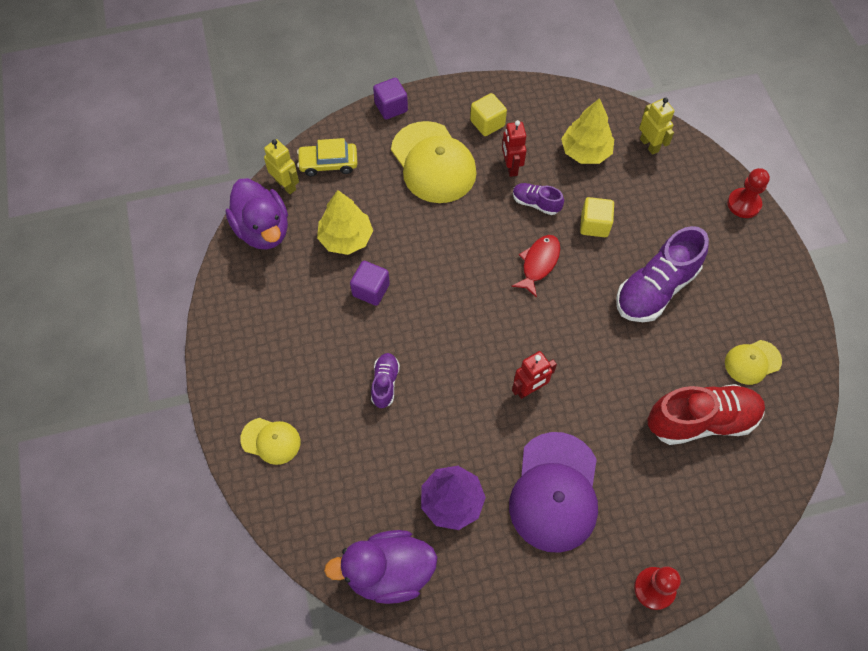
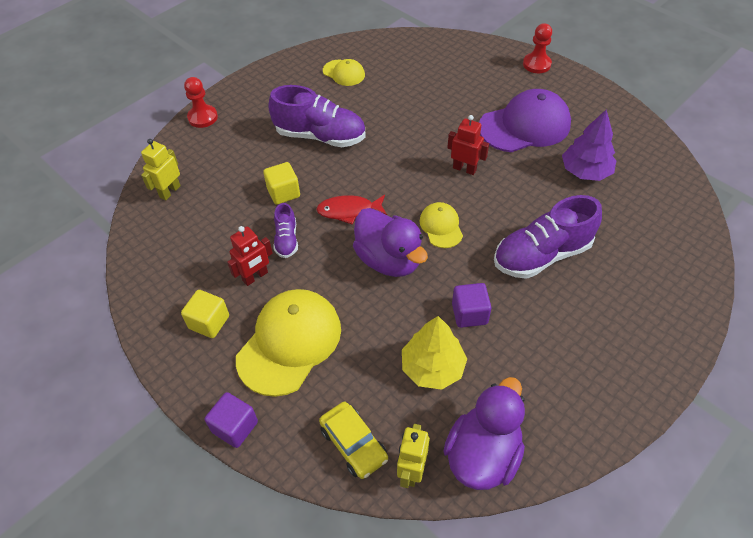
camera: 120 degrees left, 10 degrees down
(271, 441) = (661, 303): yellow cap -> yellow cap (441, 226)
(385, 383) = (541, 255): purple shoe -> purple shoe, size x1.98
(388, 572) = (664, 180): purple duck -> purple duck (389, 260)
(585, 152) = (203, 230): yellow tree -> none
(701, 421) = (409, 81): red shoe -> none

